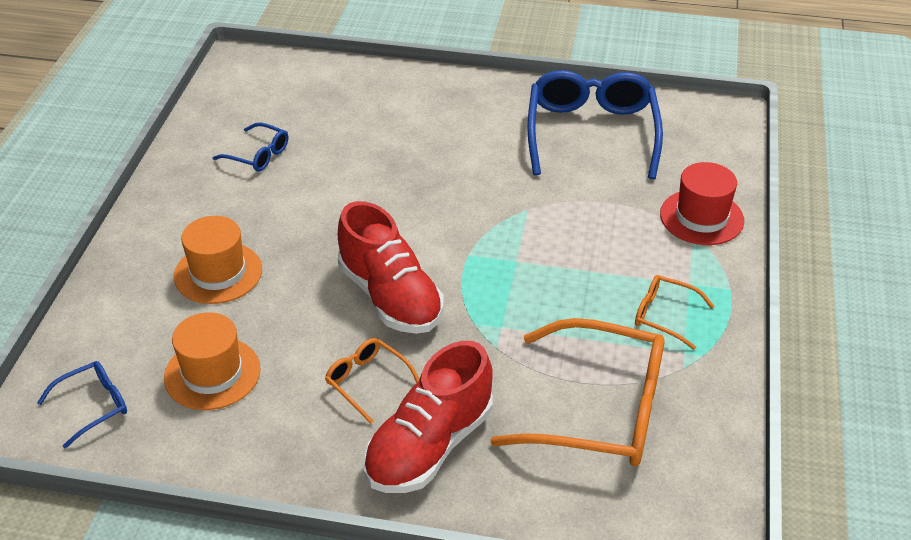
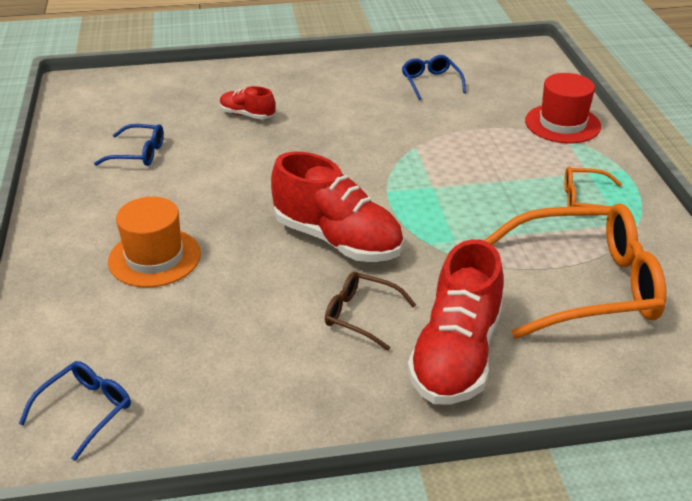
camera: 20 degrees left, 5 degrees down
(212, 373) = (200, 347): orange hat -> none
(368, 382) = (362, 315): orange glasses -> brown glasses
(382, 133) = (247, 115): none -> red shoe
(591, 134) = (431, 83): blue glasses -> blue glasses, size x0.47

